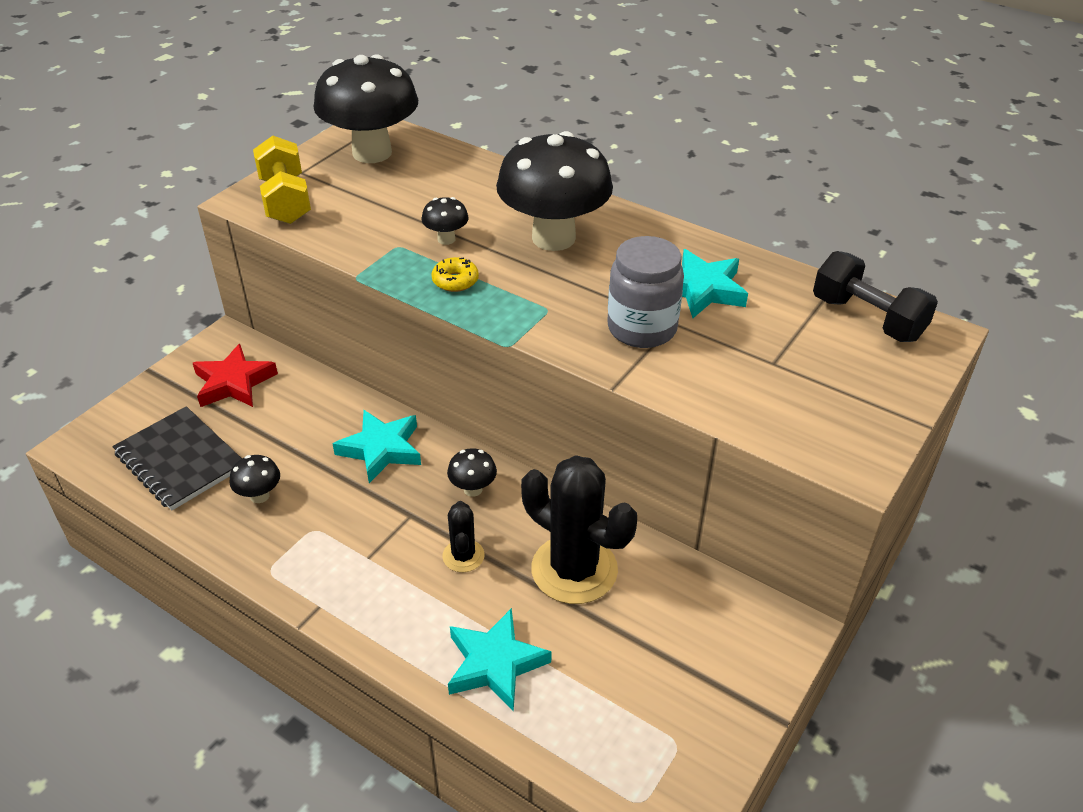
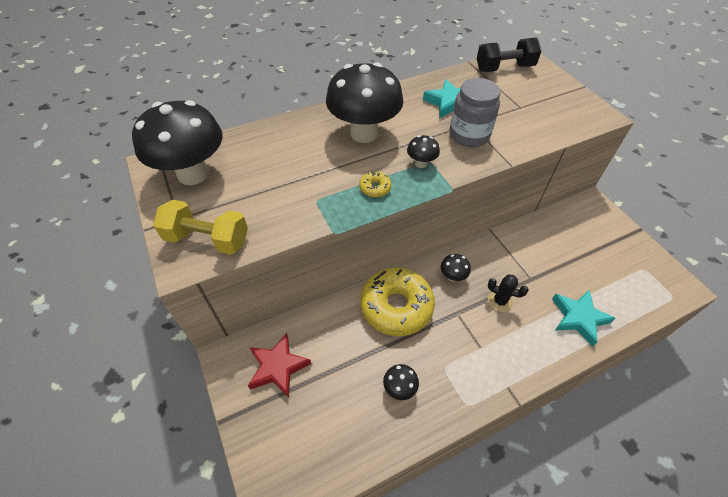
camera: 60 degrees left, 10 degrees up
(180, 460) = (336, 429): black notebook -> none
(381, 449) = (396, 307): turquoise star -> yellow donut
(446, 239) = (328, 176): black mushroom -> black mushroom (421, 163)
(574, 569) = (529, 259): black cactus -> none

